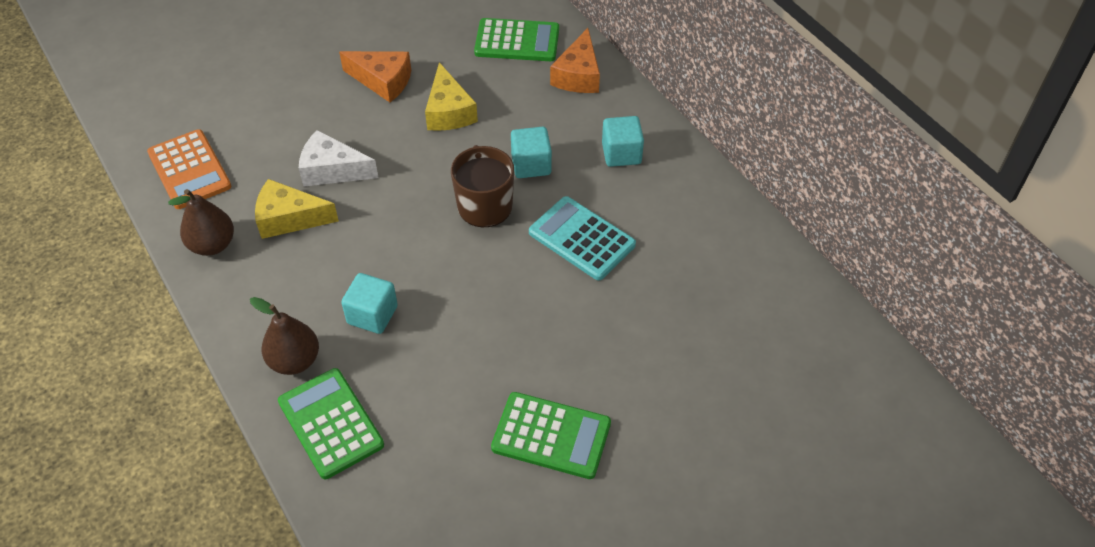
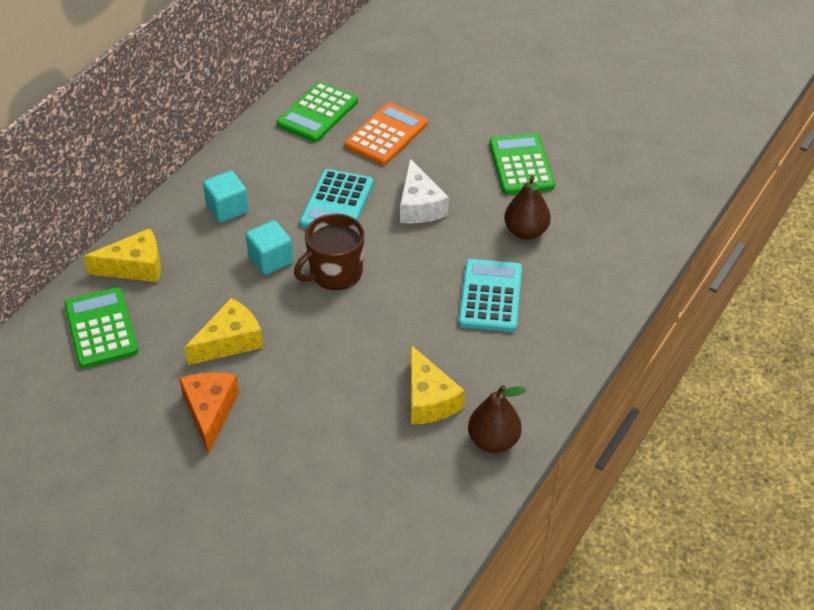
camera: 115 degrees left, 5 degrees down
(189, 170) = (418, 514): orange calculator -> orange calculator (386, 135)
(294, 361) = (564, 323): brown pear -> brown pear (526, 232)
(331, 423) = (597, 278): green calculator -> green calculator (317, 113)
(332, 170) = (353, 395): white cheese -> white cheese (419, 205)
(372, 315) = (490, 296): turquoise cube -> turquoise calculator
(578, 75) = (135, 267): orange cheese -> yellow cheese

